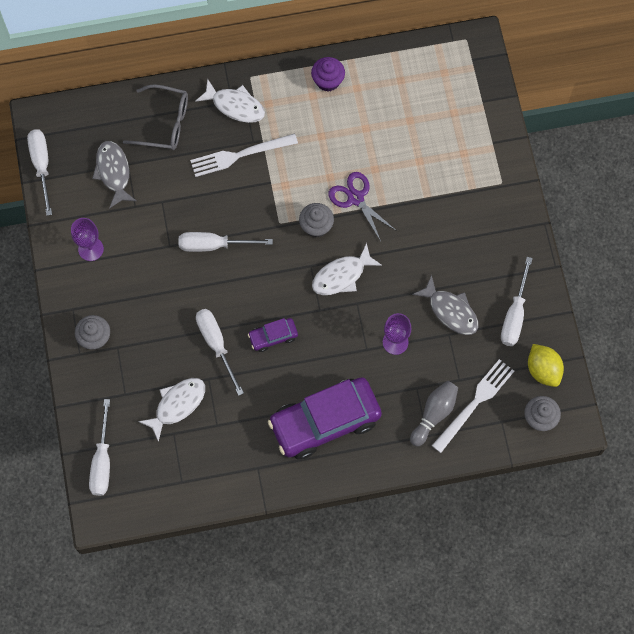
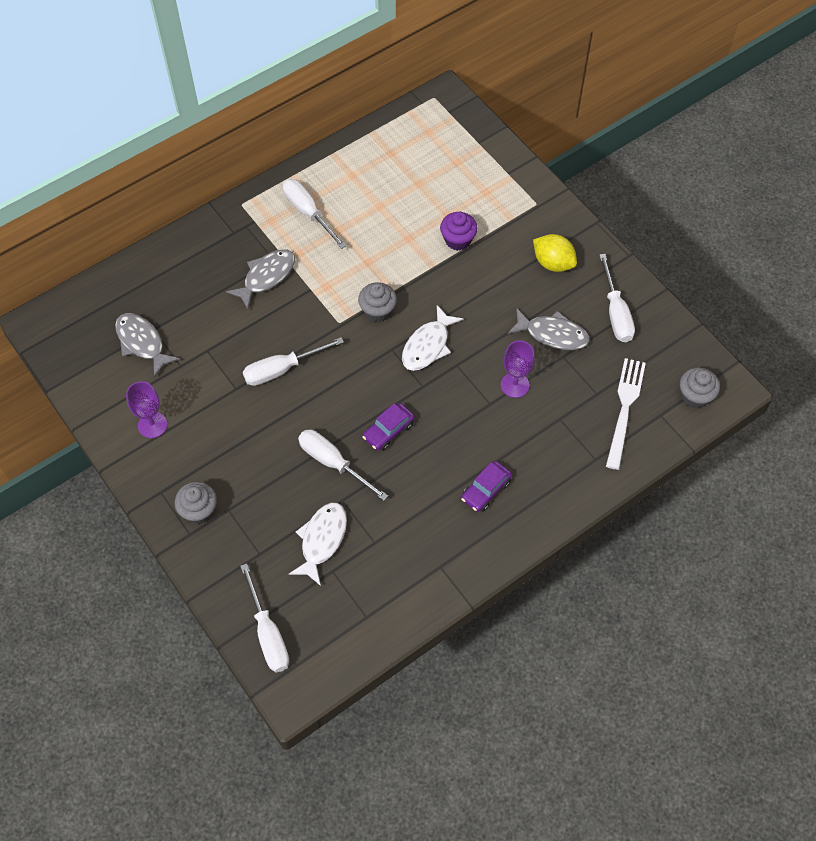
camera: 25 degrees left, 10 degrees down
(41, 166) = (61, 366): white screwdriver -> white screwdriver (308, 213)
(164, 123) = (173, 277): grey glasses -> none
(235, 106) = (239, 235): white fish -> none
(240, 155) = (266, 277): white fork -> grey fish
(325, 422) = (486, 490): purple car -> purple car, size x0.45
(328, 81) = (320, 179): purple cupcake -> purple cupcake (458, 240)
(356, 198) = (403, 271): purple scissors -> none
(434, 414) = (591, 436): grey bowling pin -> none
(543, 370) = (672, 351): yellow lemon -> yellow lemon (553, 263)

